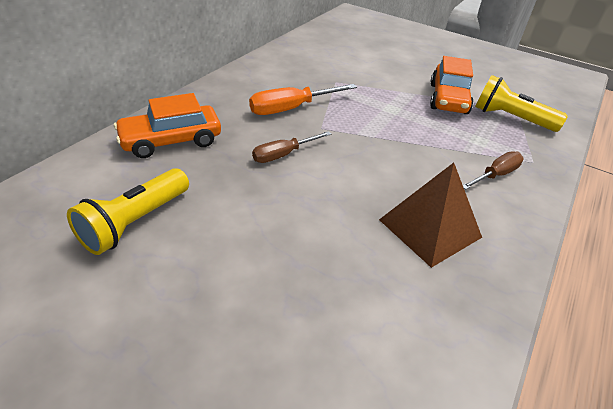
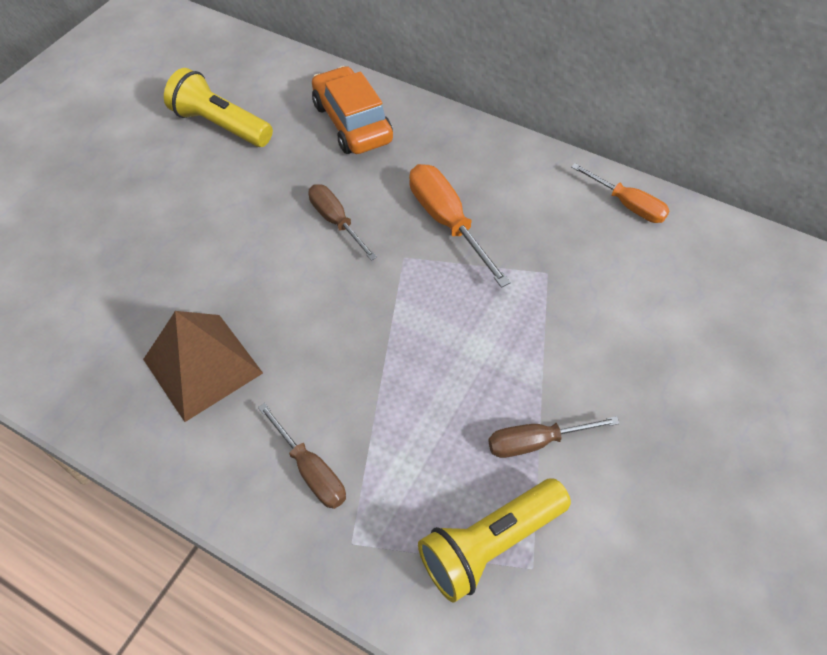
camera: 90 degrees right, 15 degrees up
(287, 53) = (627, 205): none -> orange screwdriver
(448, 99) = (535, 442): orange car -> brown screwdriver
(510, 118) = (489, 544): yellow flashlight -> yellow flashlight turned 150 degrees counterclockwise

